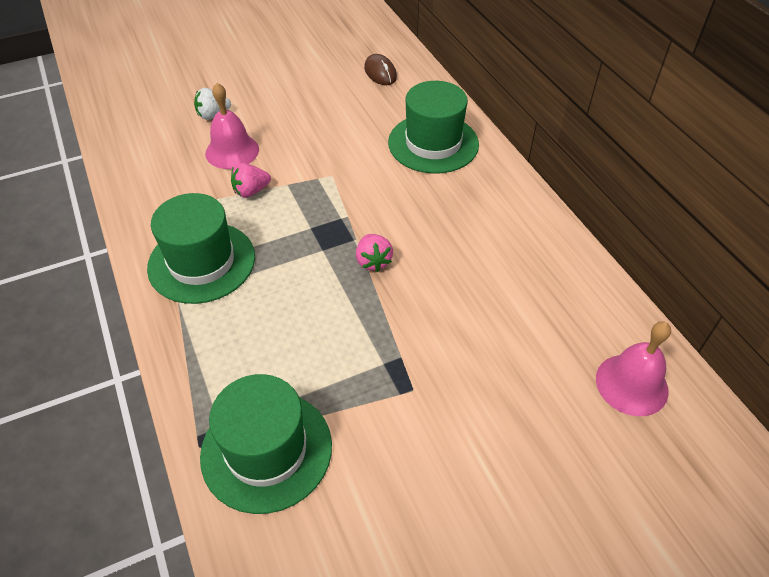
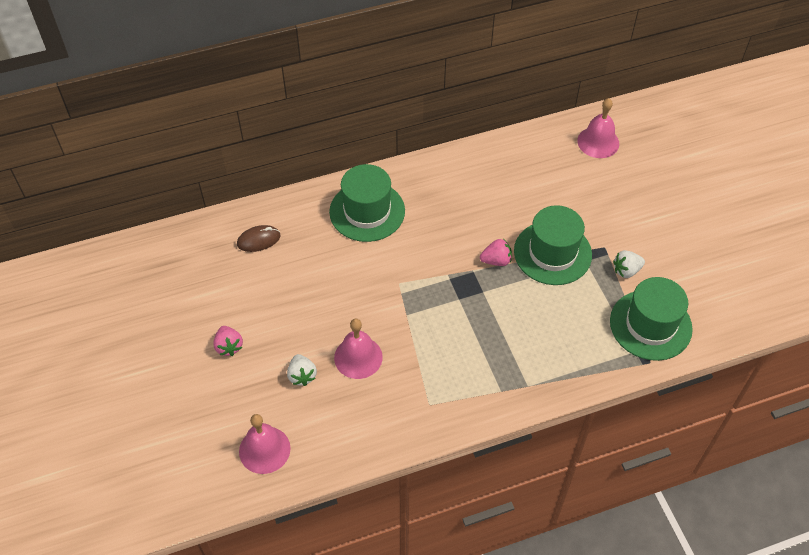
camera: 85 degrees left, 5 degrees up
(134, 100) = (264, 449): none -> pink bell
(201, 262) = (492, 372): green hat -> green hat (552, 253)
(251, 191) = (413, 340): pink strawberry -> pink strawberry (229, 346)
(370, 419) = (626, 270): none -> white strawberry

